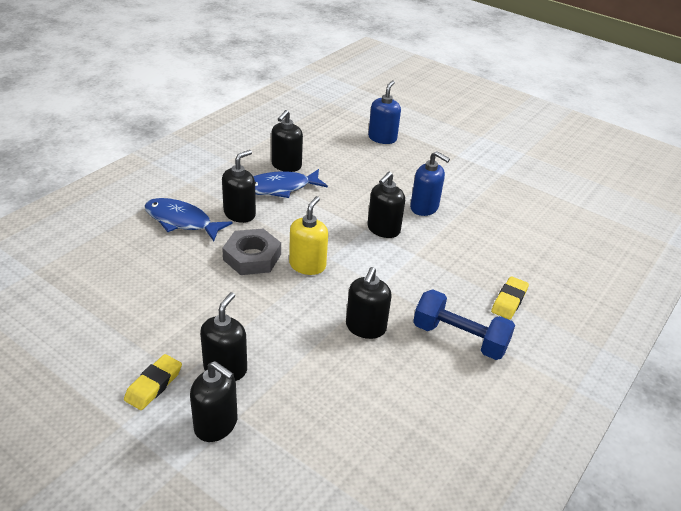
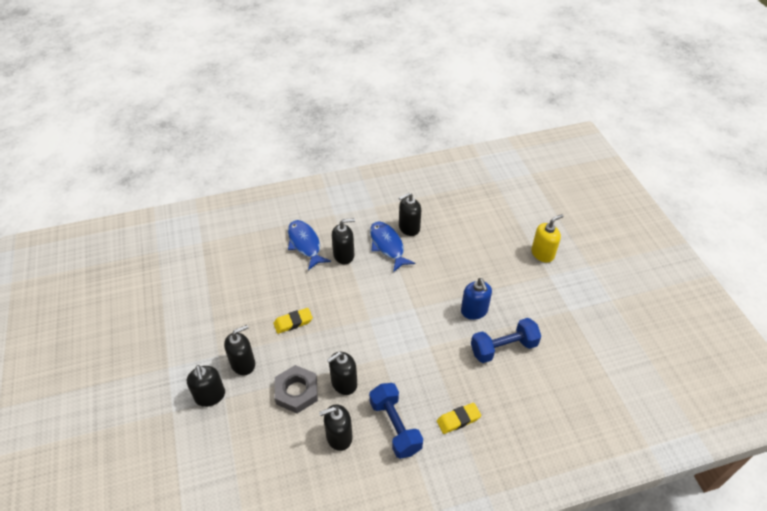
camera: 40 degrees right, 10 degrees up
(154, 385) = (201, 352): yellow eraser -> yellow eraser (293, 322)
(252, 257) = (323, 293): grey nut -> grey nut (296, 391)
(280, 188) = (387, 246): blue fish -> blue fish turned 45 degrees clockwise
(307, 265) = (350, 317): yellow soap dispenser -> yellow soap dispenser (542, 253)
(382, 138) = (503, 233): blue soap dispenser -> none
(383, 229) = (426, 314): black soap dispenser -> black soap dispenser (339, 437)
(482, 225) = (503, 348): none -> blue dumbbell

